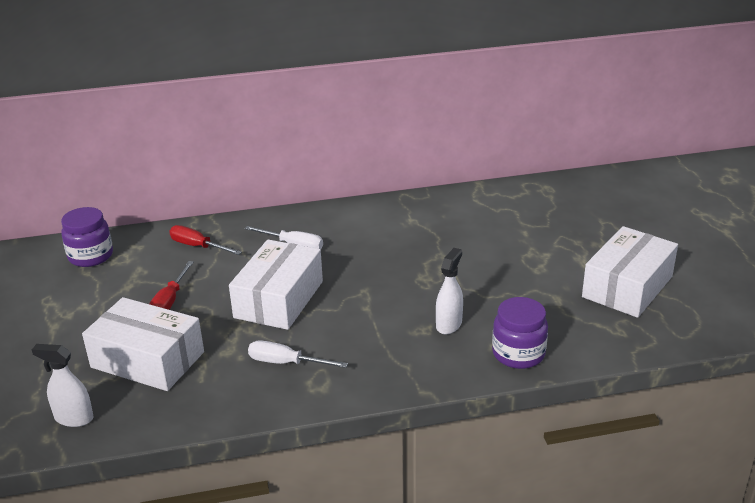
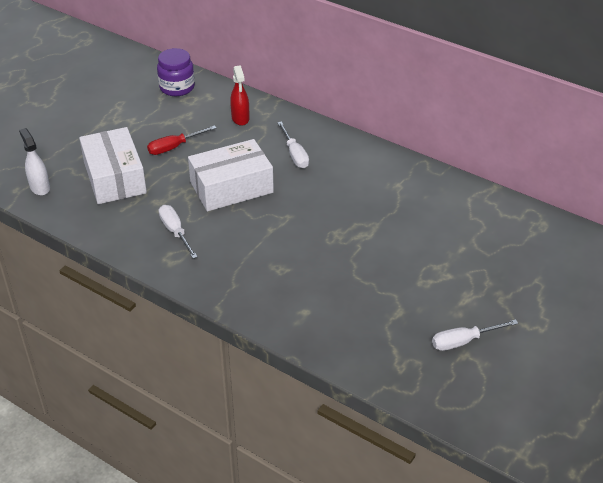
camera: 45 degrees right, 10 degrees up
(198, 246) = (240, 118): red screwdriver -> red spray bottle
(449, 324) = (300, 277): white spray bottle -> none
(518, 354) = (309, 329): purple jar -> none
(627, 287) = (464, 341): white box -> white screwdriver

